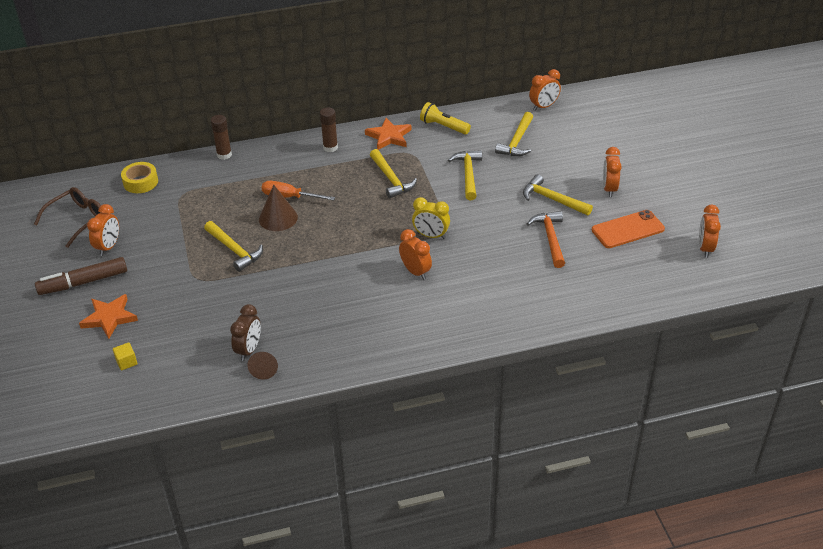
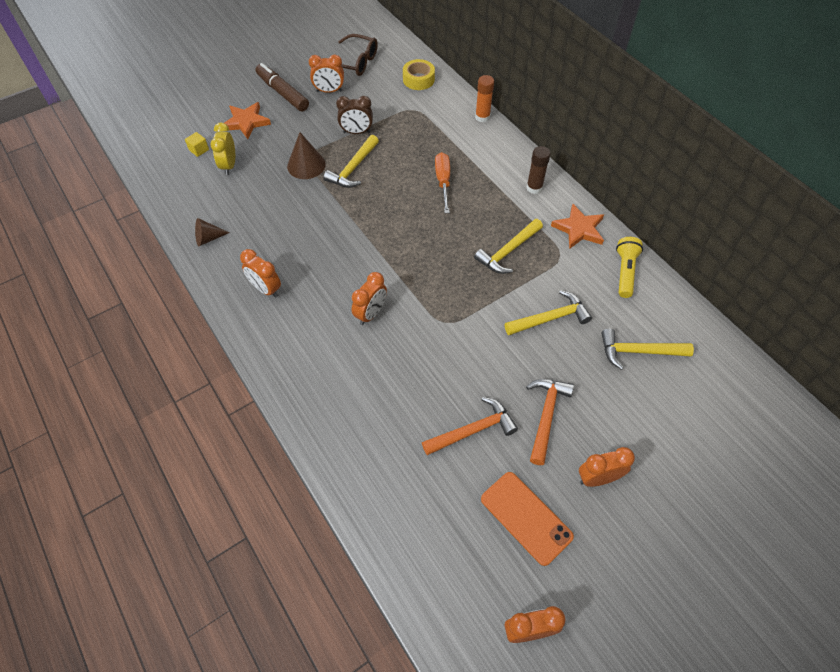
camera: 70 degrees right, 15 degrees up
(224, 155) = (482, 117): brown glue stick -> orange glue stick
(249, 350) = (229, 220): brown clock -> brown clock (356, 132)
(278, 218) = (409, 183): brown cone -> brown cone (306, 165)
(431, 235) = (432, 311): yellow clock -> yellow clock (229, 165)
(543, 106) = (727, 363): orange clock -> orange clock (266, 289)
(552, 199) = (546, 416): yellow hammer -> orange hammer

